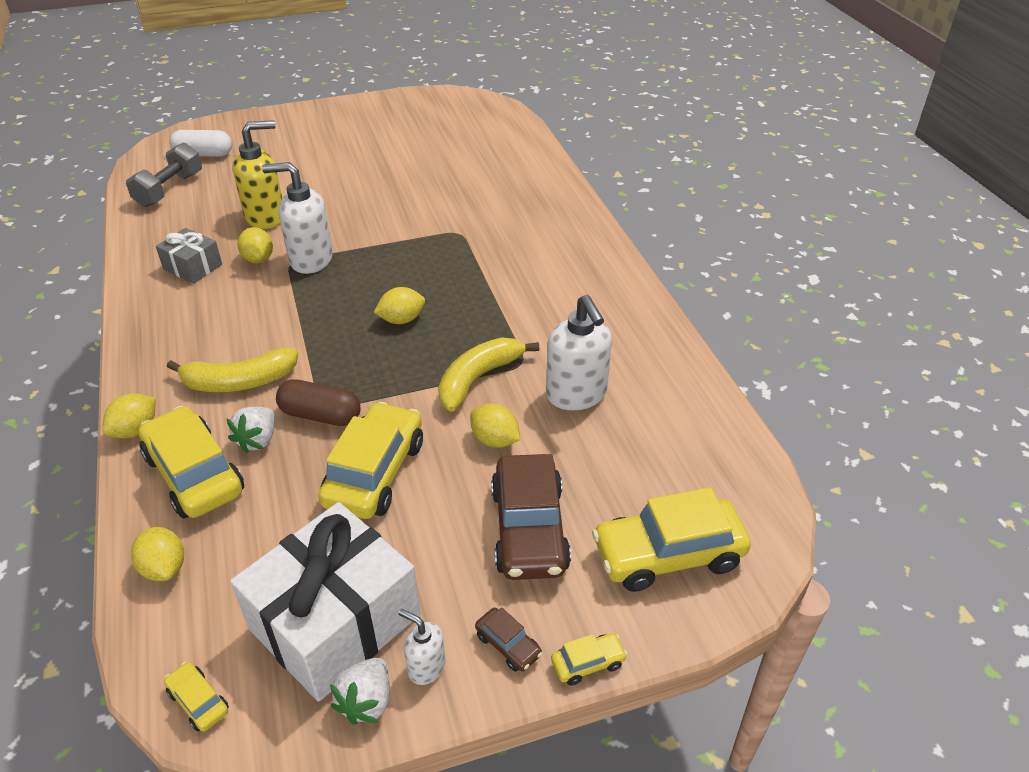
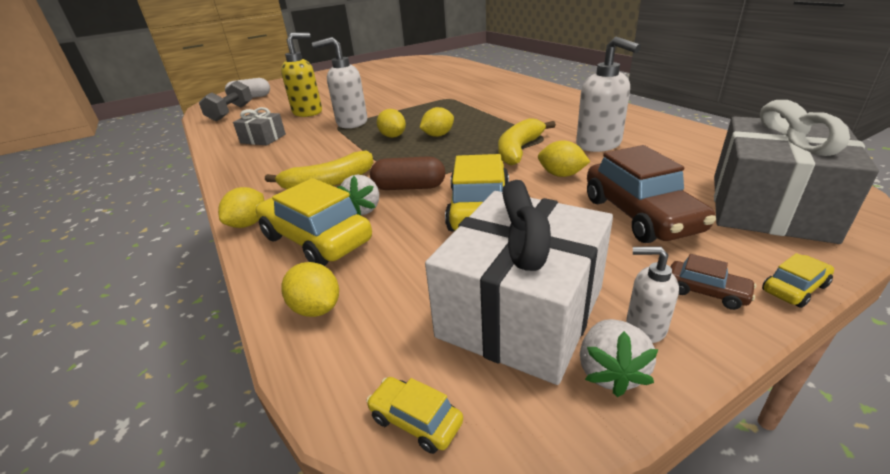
camera: 10 degrees left, 10 degrees down
(258, 259) = (312, 128): yellow lemon -> yellow lemon (393, 136)
(668, 555) = (769, 207): yellow car -> grey gift

